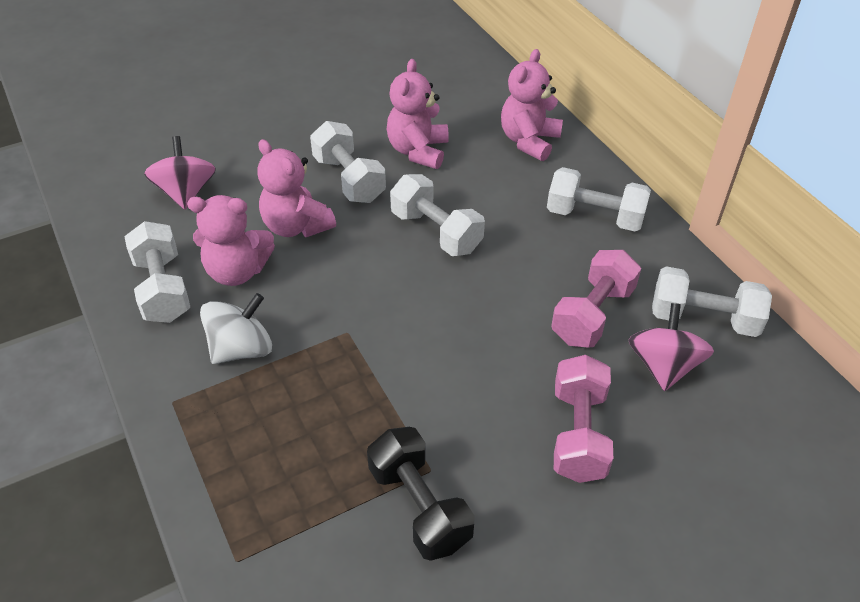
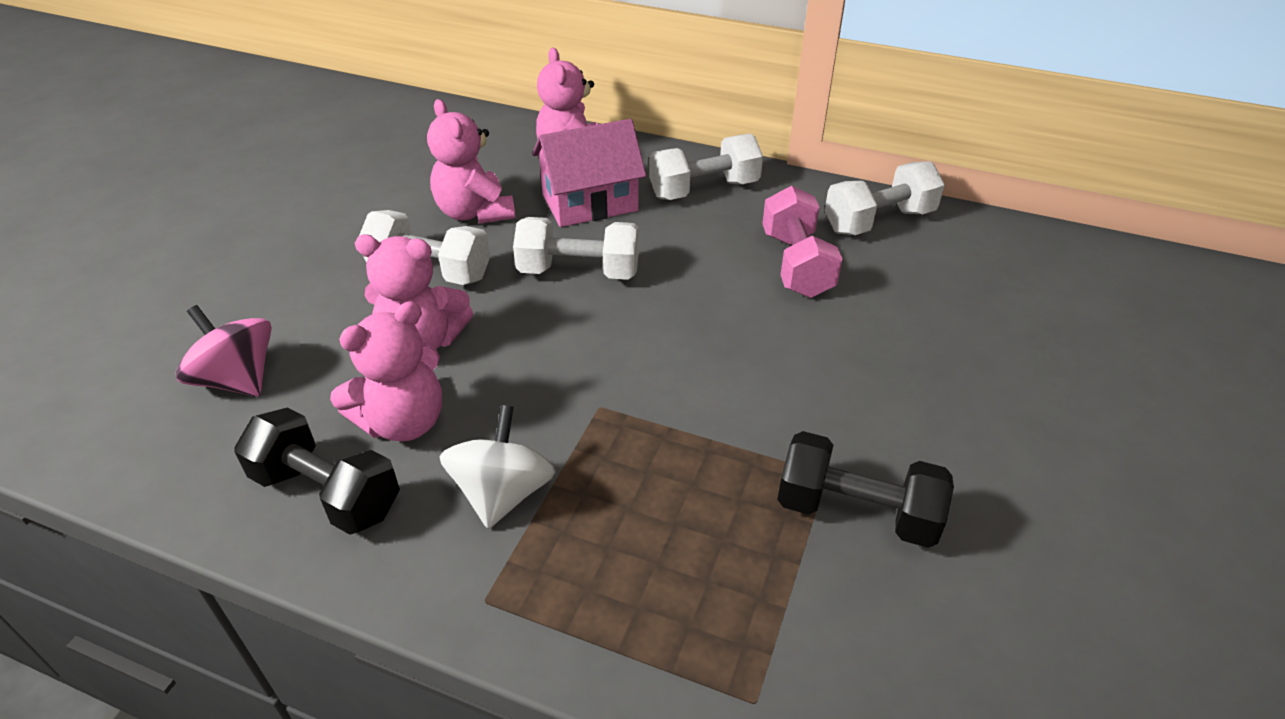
camera: 40 degrees left, 5 degrees down
(162, 288) = (327, 493): white dumbbell -> black dumbbell
(500, 183) = (590, 203): none -> pink house
(578, 433) = (901, 361): pink dumbbell -> none
(663, 365) = (895, 271): pink spinning top -> none

